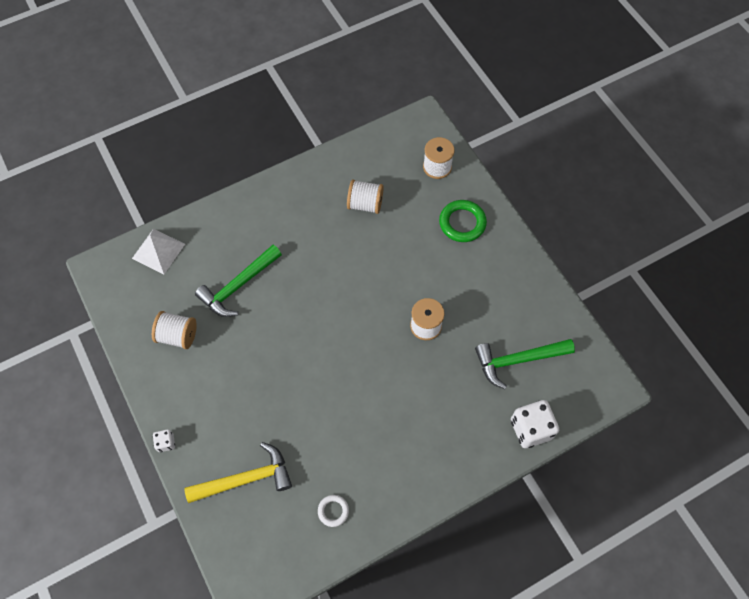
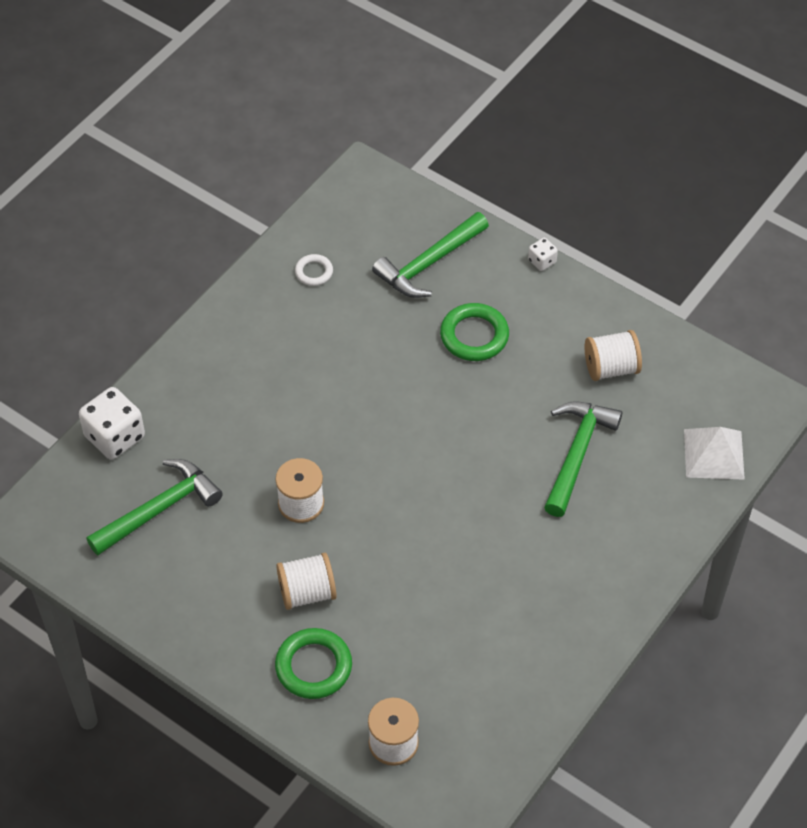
camera: 155 degrees right, 10 degrees down
(246, 479) = (429, 263): yellow hammer -> green hammer
(250, 401) = (474, 336): none -> green ring
(365, 204) = (472, 636): white spool -> white spool (307, 592)

